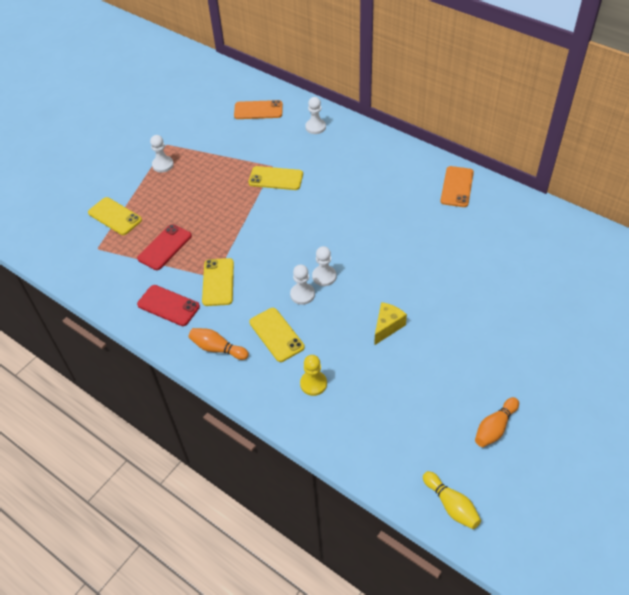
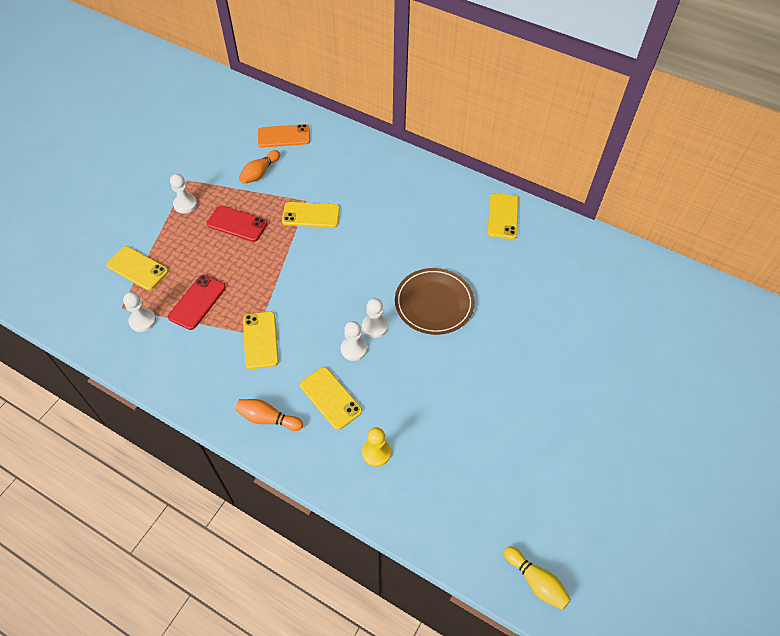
camera: 10 degrees left, 5 degrees up
(168, 305) = (208, 371): red phone -> red phone (237, 224)
(315, 127) = (347, 154): white pawn -> white pawn (142, 321)
(382, 259) = (434, 303): none -> brown plate
(387, 327) = (447, 380): yellow cheese -> none
(457, 187) = (503, 216): orange phone -> yellow phone
(495, 427) = (571, 488): orange bowling pin -> orange bowling pin (260, 173)

